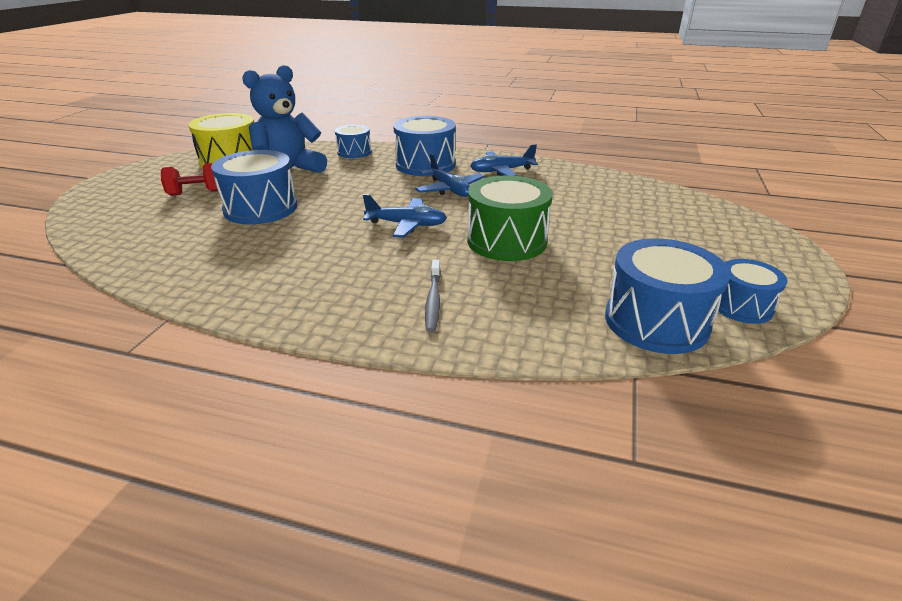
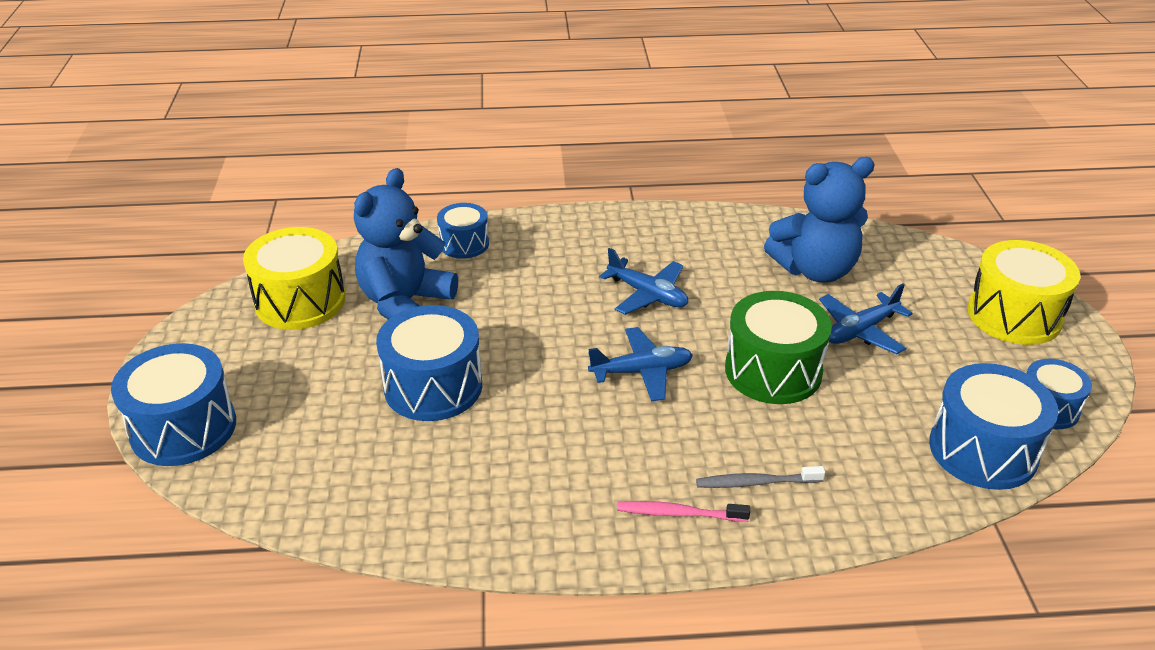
camera: 20 degrees left, 5 degrees up
(196, 193) = (314, 378): red dumbbell -> none
(353, 305) = (678, 513): none -> pink toothbrush
(425, 165) = (582, 251): blue drum -> blue drum (183, 428)
(433, 300) = (756, 482): grey toothbrush -> grey toothbrush turned 105 degrees clockwise
(501, 171) = (687, 244): blue plane -> blue plane (861, 331)
(587, 196) = (815, 270): none -> blue teddy bear
(744, 244) = (1014, 315): none -> yellow drum

